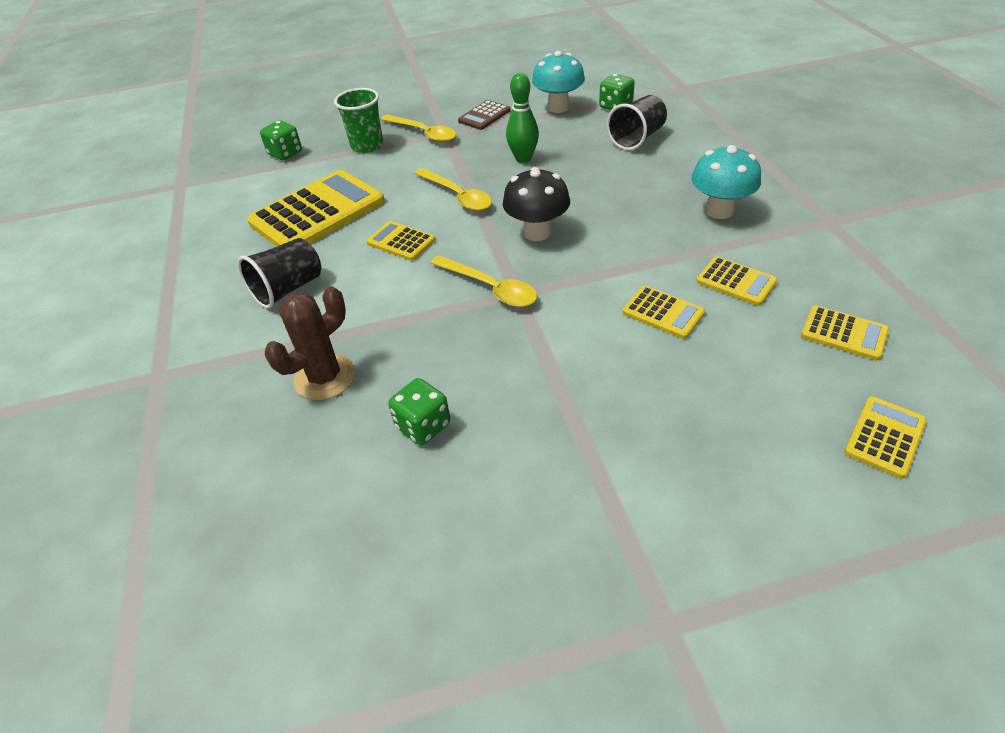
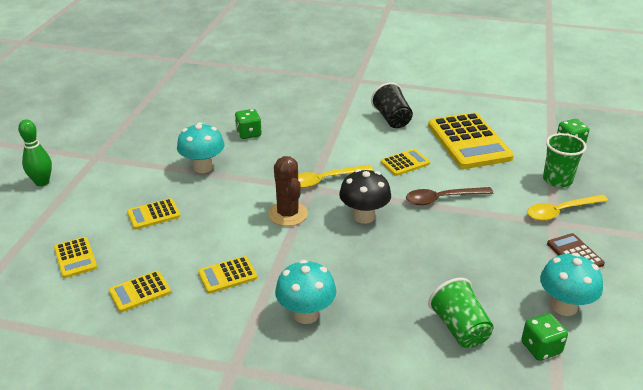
camera: 115 degrees right, 10 degrees down
(325, 377) = (309, 117): brown cactus -> brown cactus (288, 214)
(457, 196) = (442, 199): yellow spoon -> brown spoon
(523, 159) = (474, 247): green bowling pin -> green bowling pin (42, 182)
(561, 428) = (203, 167): none -> turquoise mushroom
(637, 138) = (459, 328): black cup -> green cup
(663, 313) = (236, 231): yellow calculator -> yellow calculator (153, 214)

